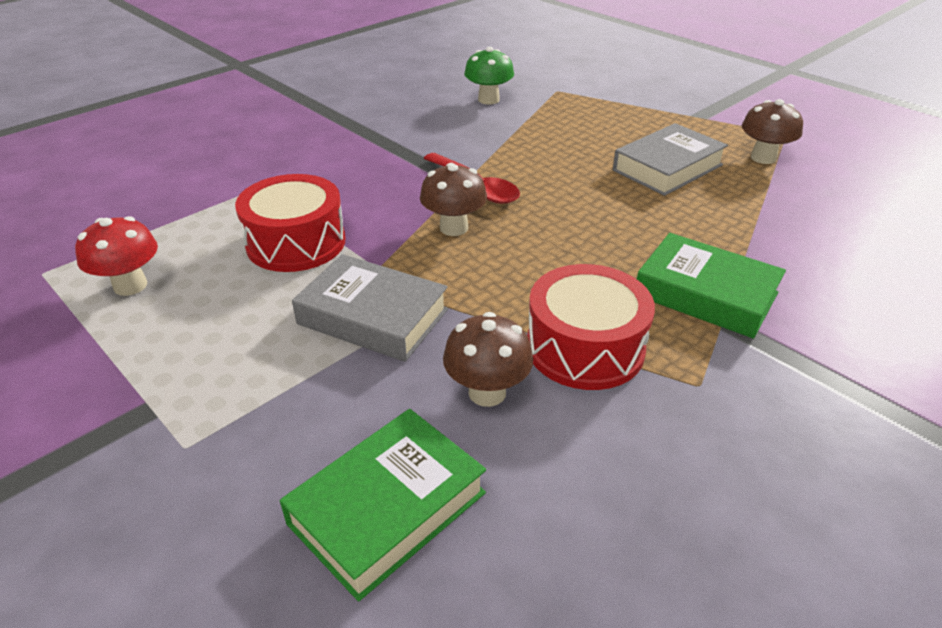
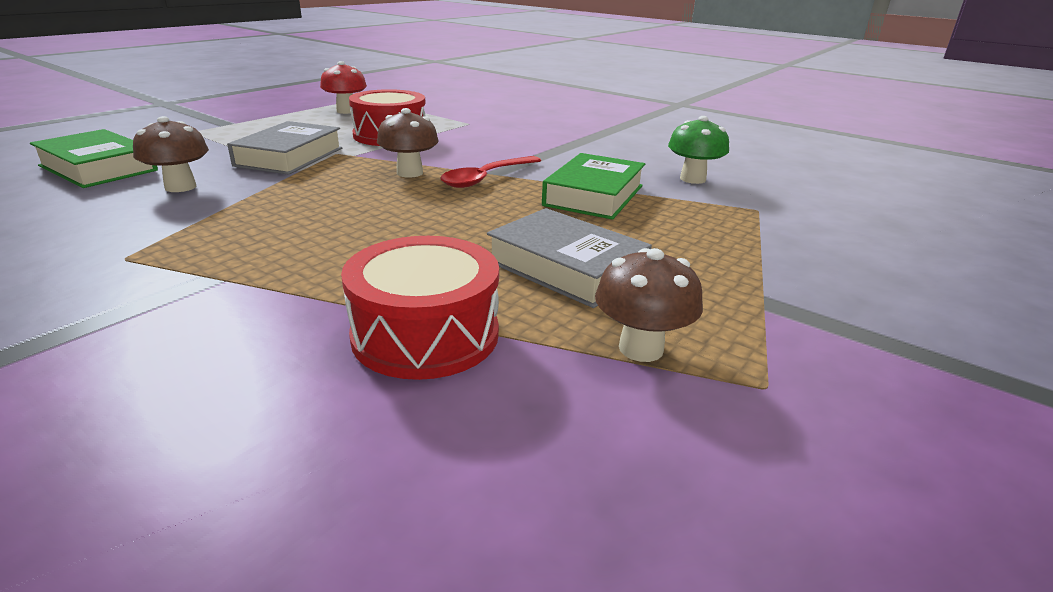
camera: 80 degrees right, 10 degrees down
(585, 347) = (211, 216): red drum -> red drum (425, 334)
(705, 294) = (266, 271): green book -> green book (594, 195)

